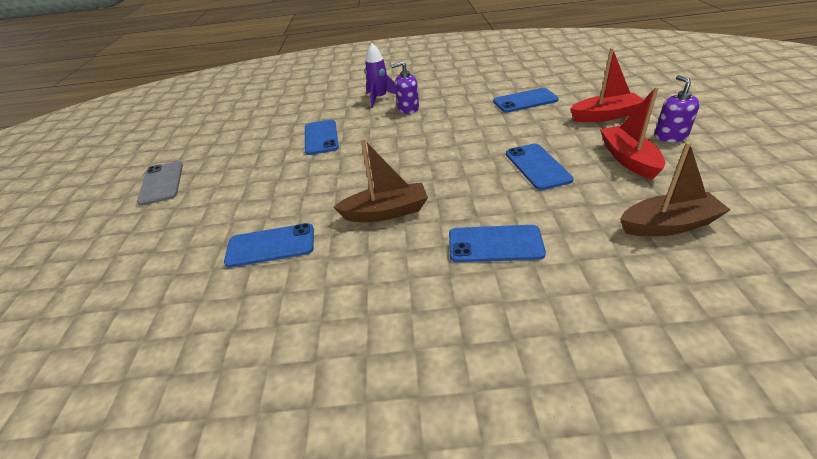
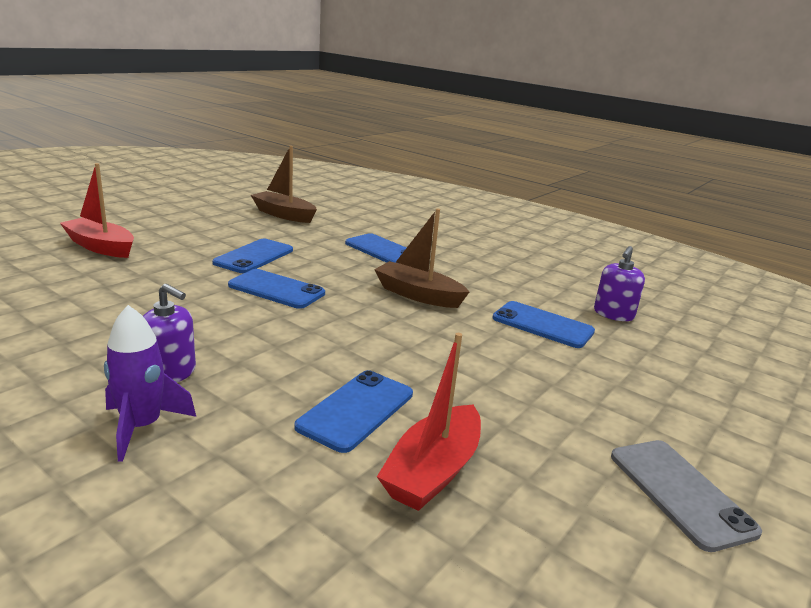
camera: 145 degrees left, 15 degrees down
(161, 183) = (680, 492): grey phone -> grey phone turned 45 degrees counterclockwise
(525, 101) = (75, 292): blue phone -> blue phone (276, 289)
(628, 159) = (199, 230): red boat -> red boat (433, 471)
(670, 136) = (134, 222): purple soap dispenser -> purple soap dispenser (613, 314)

